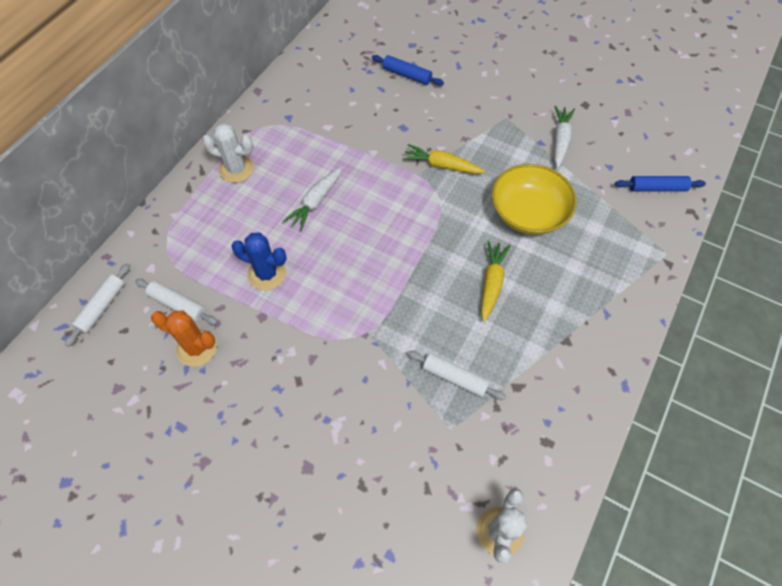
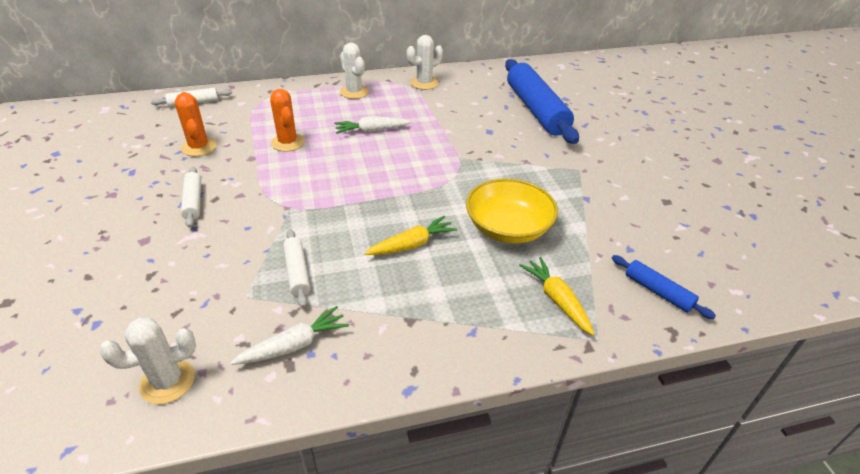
camera: 45 degrees right, 20 degrees down
(178, 305) = (224, 125): white rolling pin -> white rolling pin (193, 201)
(267, 274) = (288, 142): blue cactus -> orange cactus
(282, 110) = (424, 83): none -> white cactus
(407, 75) = (536, 110): blue rolling pin -> blue rolling pin, size x2.16
(441, 165) = (484, 164): yellow carrot -> yellow carrot (556, 300)
(560, 140) = (607, 207): white carrot -> white carrot (294, 345)

